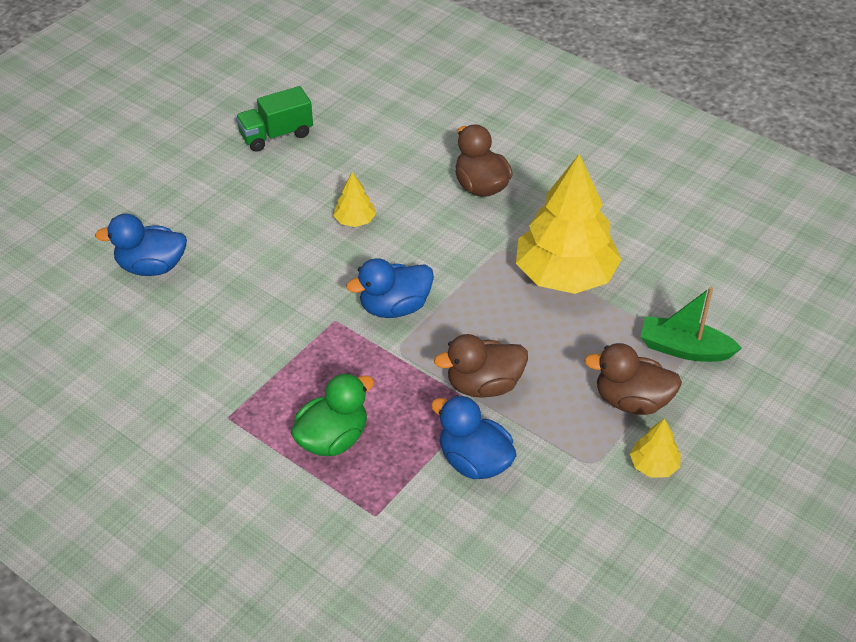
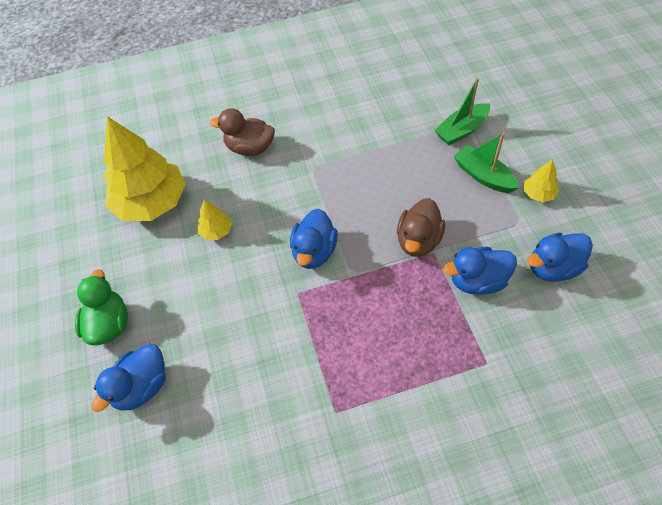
camera: 50 degrees left, 10 degrees up
(276, 135) = (88, 232): green truck -> none
(333, 439) = (403, 353): green duck -> green duck (109, 324)
(553, 524) = (553, 268): none -> blue duck
(565, 275) = (361, 150): yellow tree -> yellow tree (151, 202)
(631, 401) = (483, 176): brown duck -> green boat

